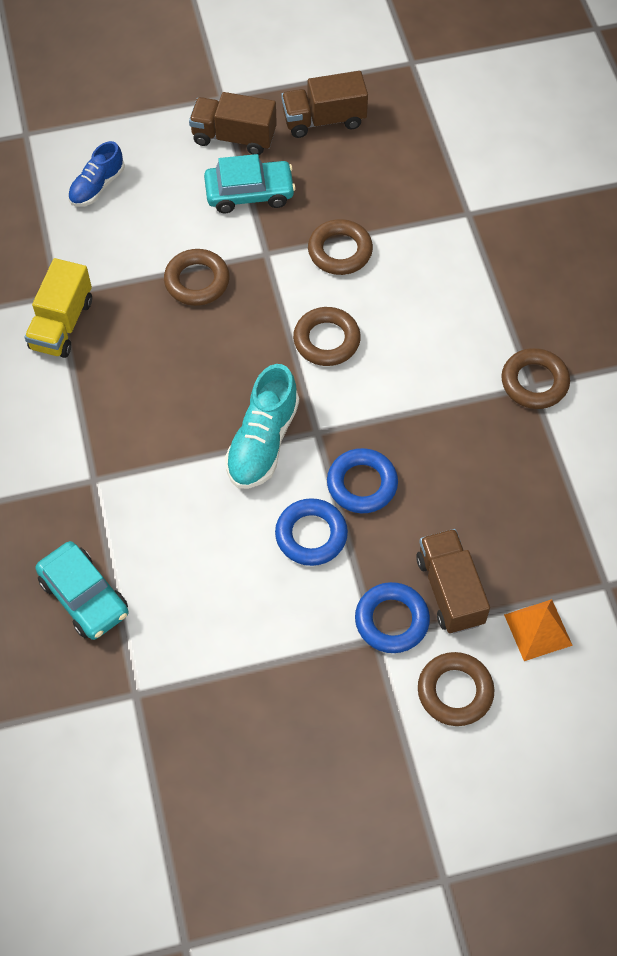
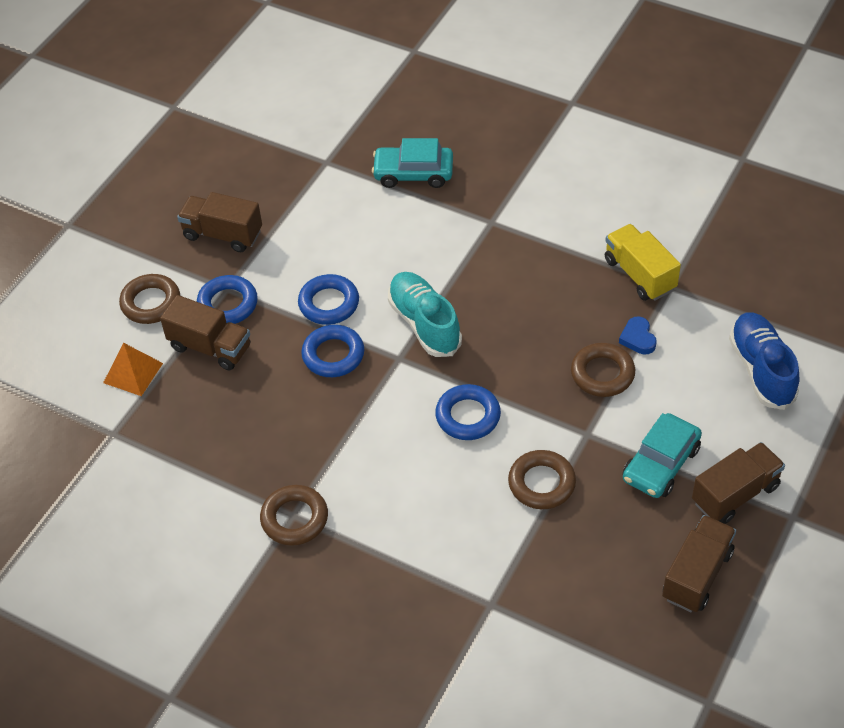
camera: 135 degrees right, 10 degrees down
(97, 186) = (761, 369): blue shoe -> blue shoe, size x1.54
(137, 281) = (638, 338): none -> blue heart
(316, 705) = (223, 234): none -> brown truck
(326, 340) = (468, 416): brown ring -> blue ring

